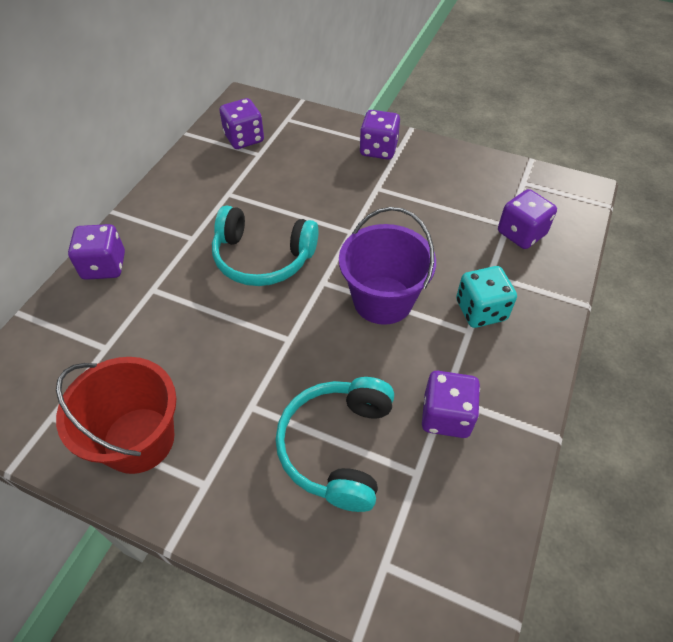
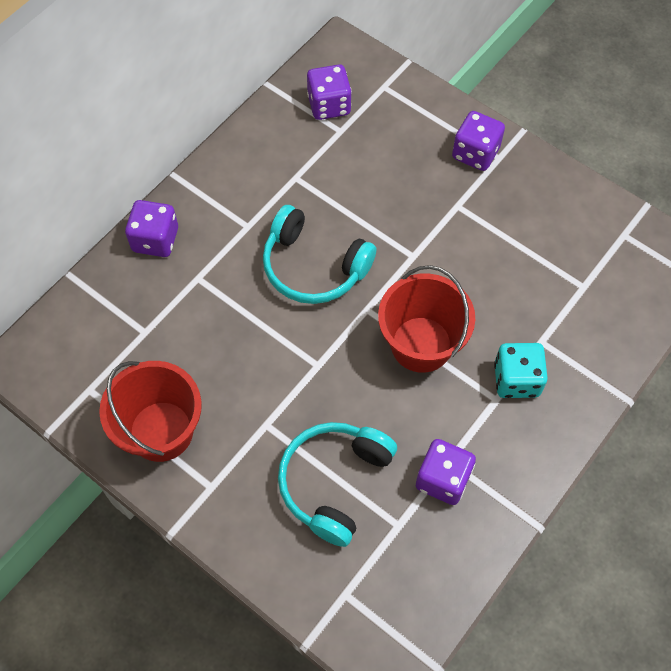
camera: 15 degrees right, 10 degrees up
(383, 300) = (421, 344): purple bucket -> red bucket
(521, 233) = (594, 300): purple dice -> none

